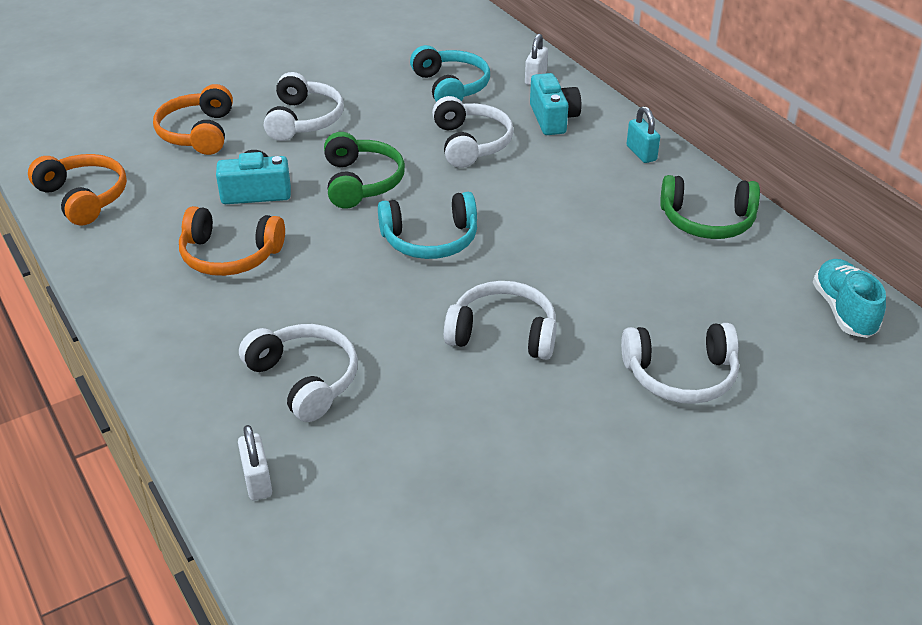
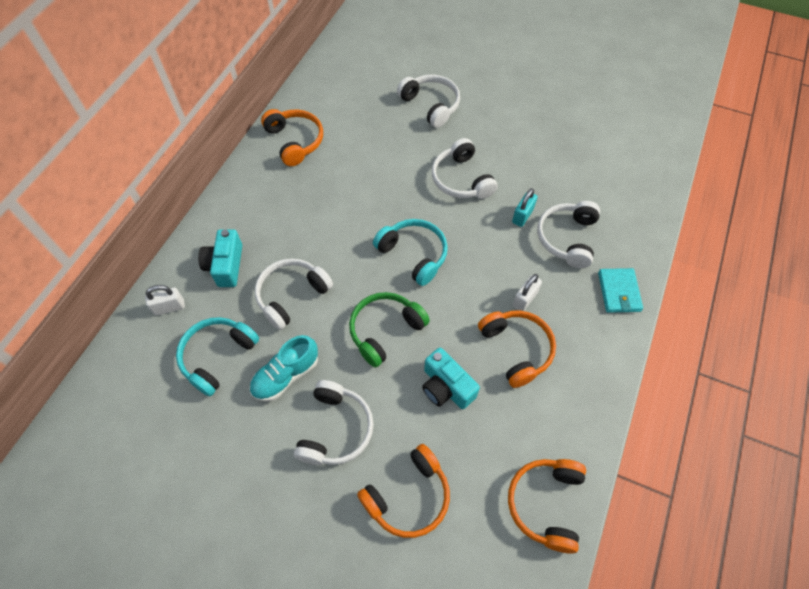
camera: 125 degrees left, 20 degrees up
(182, 378) = (619, 292): none -> turquoise wallet
(257, 481) = (635, 214): white padlock -> white padlock (524, 299)
(303, 120) = (335, 429): white headphones -> white headphones turned 135 degrees clockwise
(553, 118) = (225, 266): turquoise camera -> turquoise camera turned 45 degrees counterclockwise
(641, 153) = (240, 199): turquoise padlock -> turquoise padlock (522, 216)
(707, 220) = (295, 141): green headphones -> orange headphones
(843, 311) = (335, 69): turquoise shoe -> turquoise shoe (286, 376)

